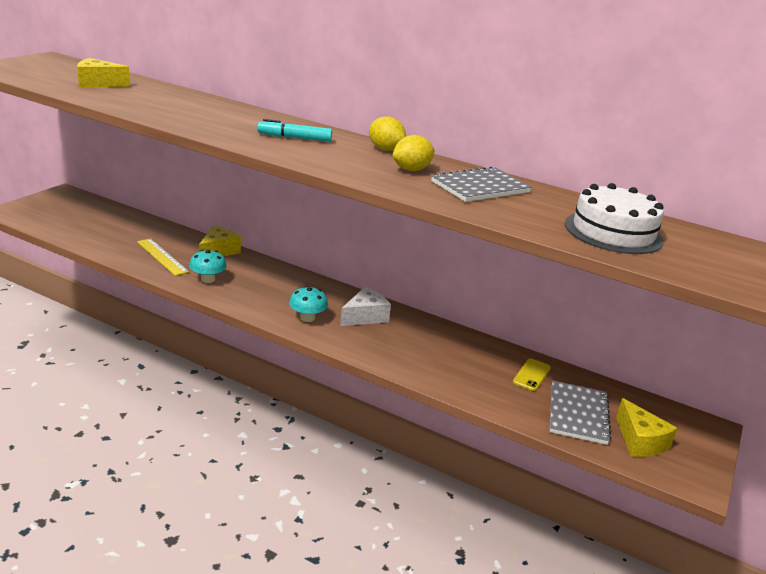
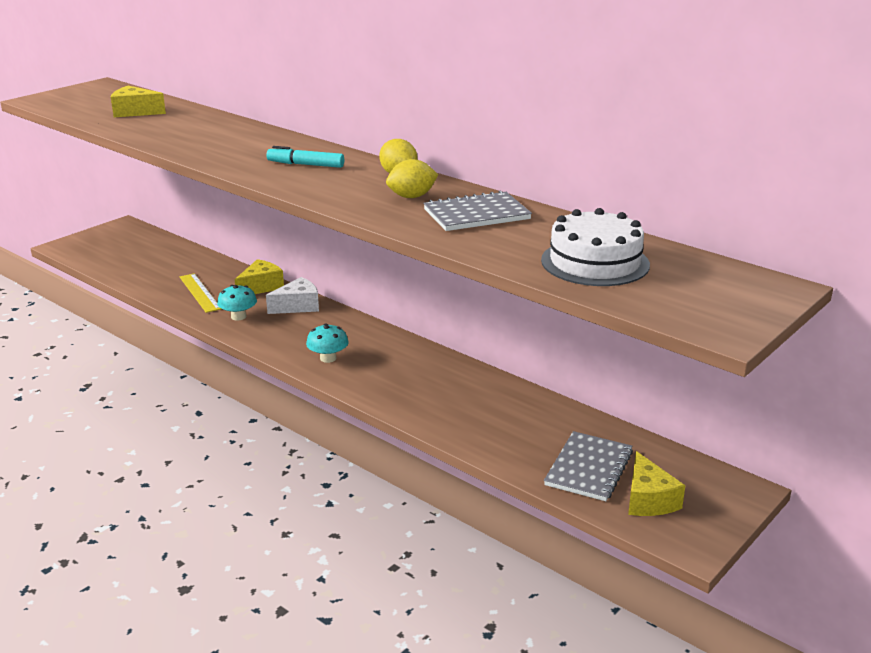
camera: 15 degrees right, 0 degrees up
(365, 317) = (392, 358): white cheese -> white cheese (298, 306)
(531, 375) = (555, 425): yellow phone -> none

